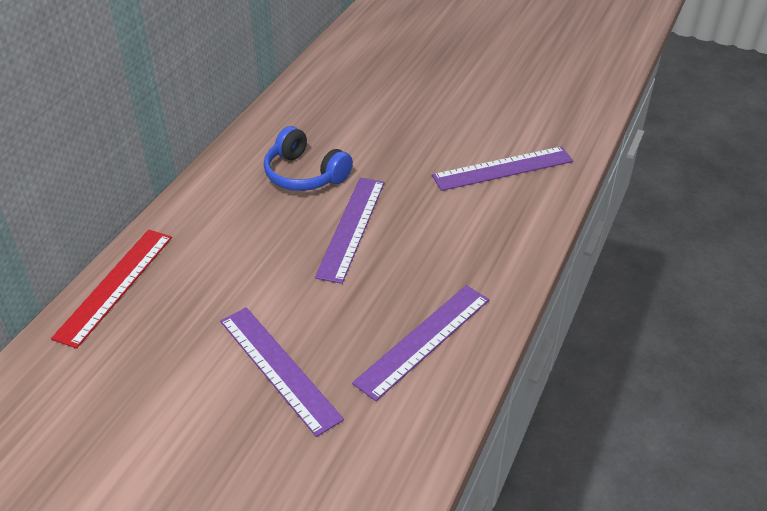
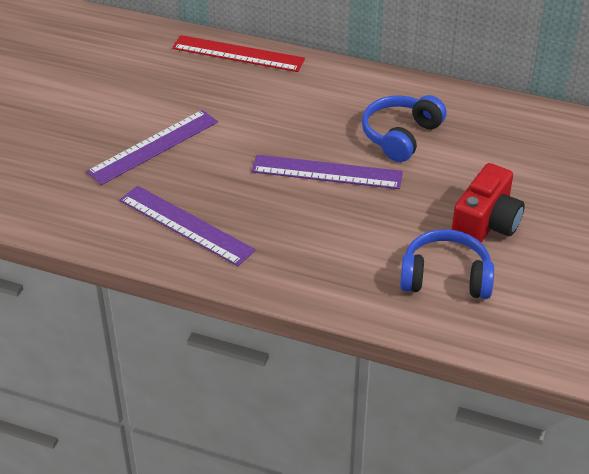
camera: 85 degrees right, 0 degrees up
(438, 139) = (486, 225): none -> red camera
(503, 168) = (445, 277): purple ruler -> blue headphones

